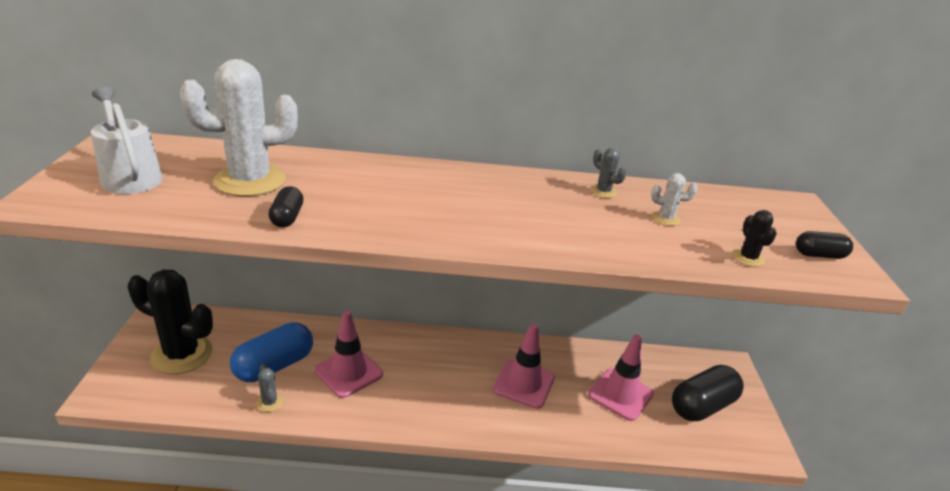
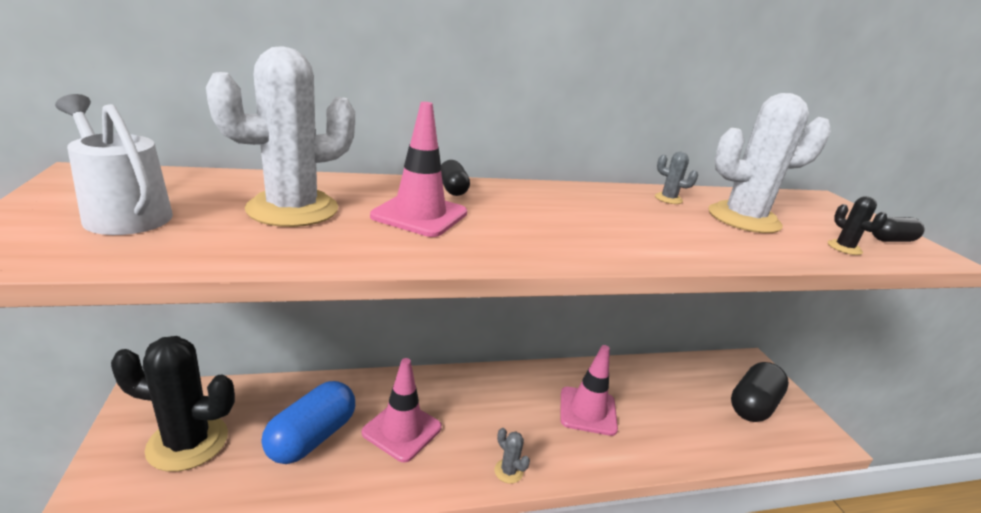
camera: 15 degrees left, 5 degrees down
(269, 402) = (321, 484): grey cactus -> grey cactus (508, 471)
(287, 217) = (365, 247): black capsule -> black capsule (453, 189)
(620, 394) = (679, 406): pink traffic cone -> pink traffic cone (419, 215)
(666, 219) = (743, 219): white cactus -> white cactus, size x2.40

